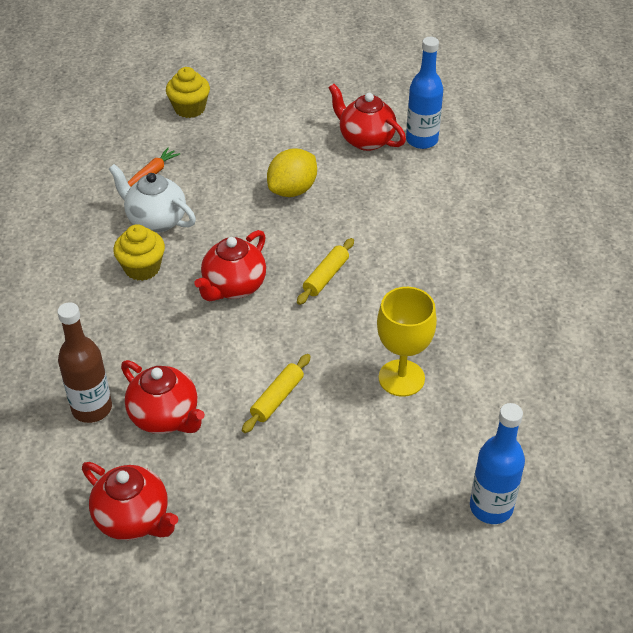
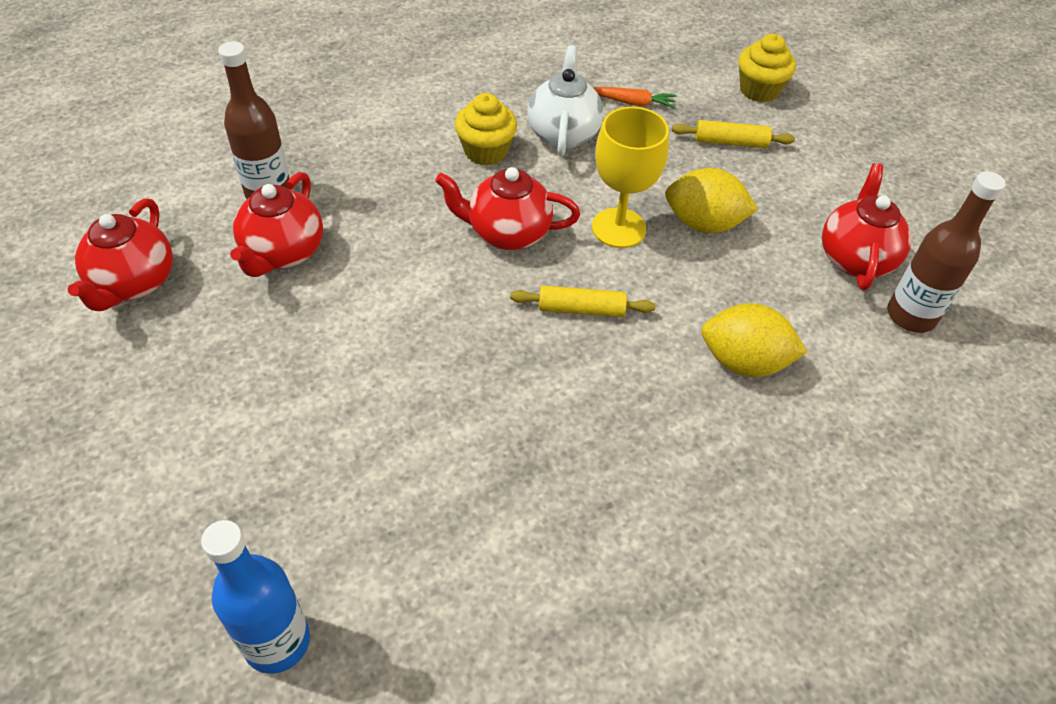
camera: 60 degrees right, 5 degrees up
(277, 398) = (357, 337): yellow rolling pin -> yellow rolling pin (730, 142)
(401, 378) = (456, 451): yellow goblet -> yellow goblet (618, 228)
(412, 222) = (744, 362): none -> yellow lemon
(421, 140) = (911, 316): blue bottle -> brown bottle

